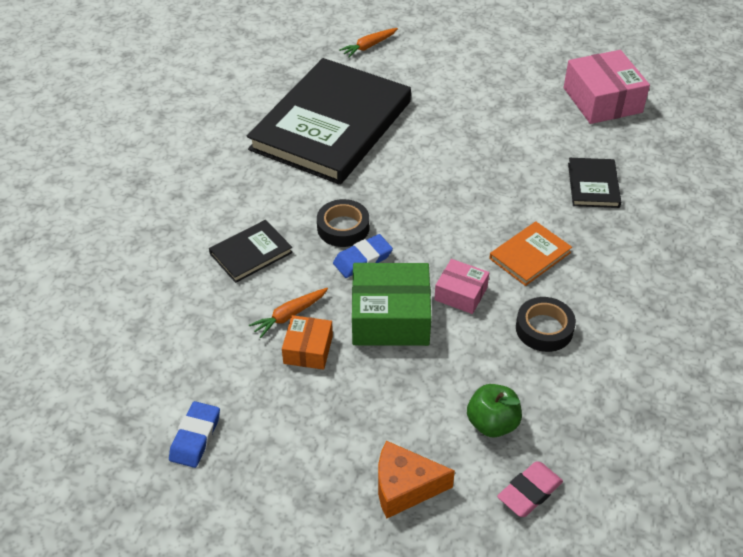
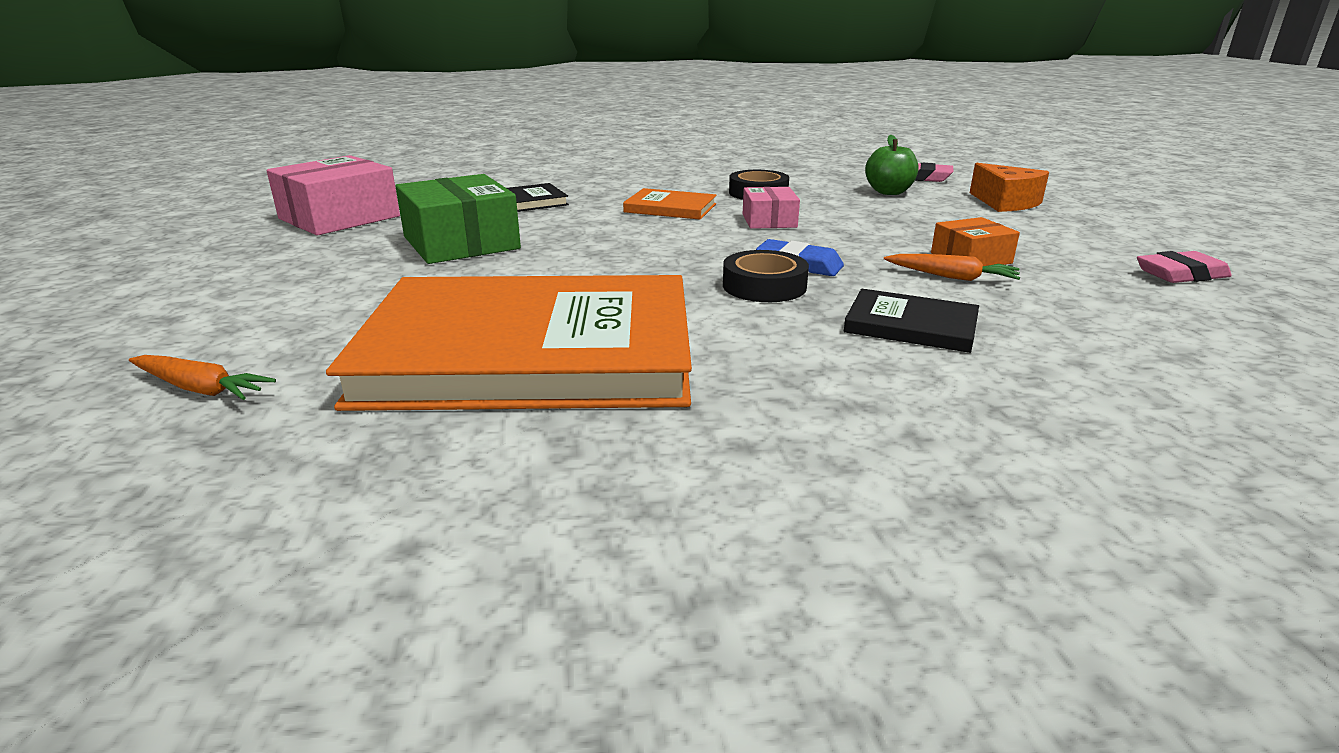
camera: 120 degrees left, 20 degrees down
(195, 437) = (1181, 274): blue eraser -> pink eraser
(331, 125) = (531, 352): black book -> orange book
(390, 317) = (855, 237): green box -> green box (461, 243)

